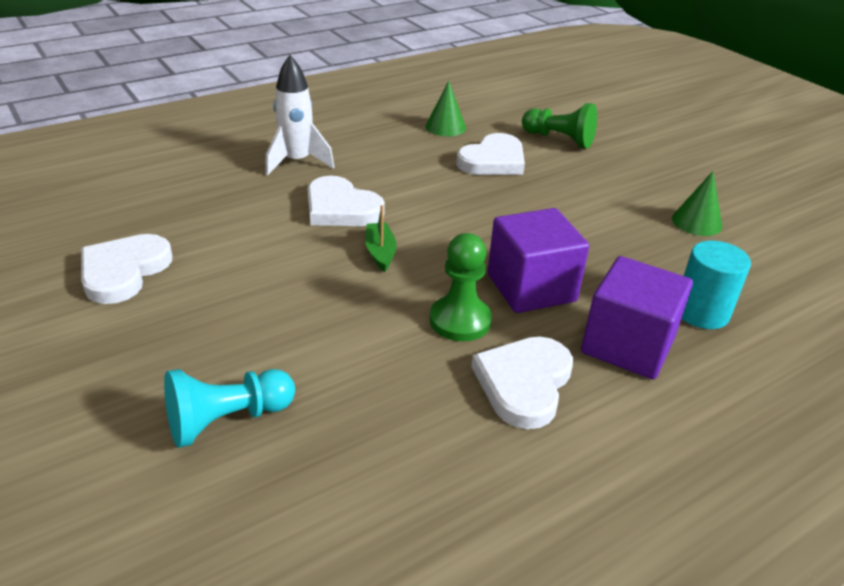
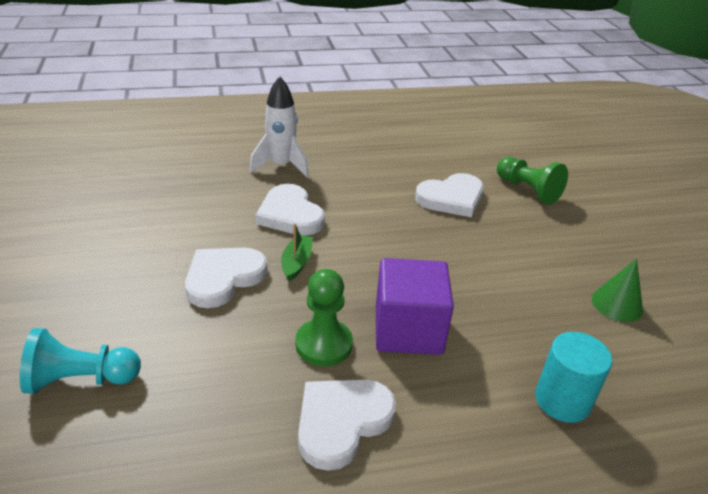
camera: 20 degrees right, 0 degrees up
(124, 271) = (91, 231): white heart -> white heart (223, 278)
(445, 127) = (428, 158): green cone -> none
(627, 345) = (464, 413): purple cube -> none

